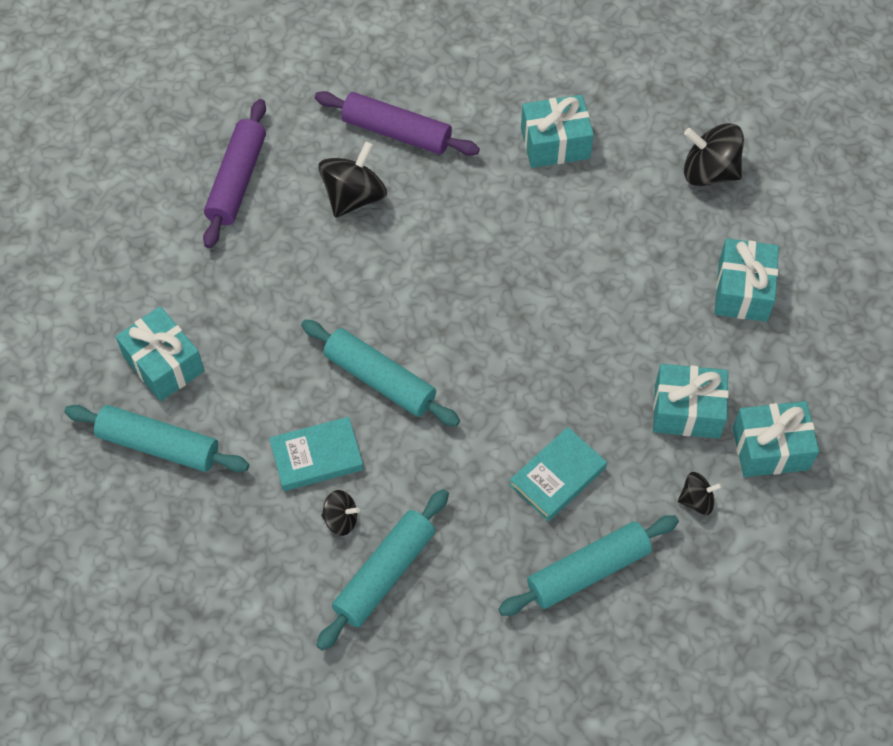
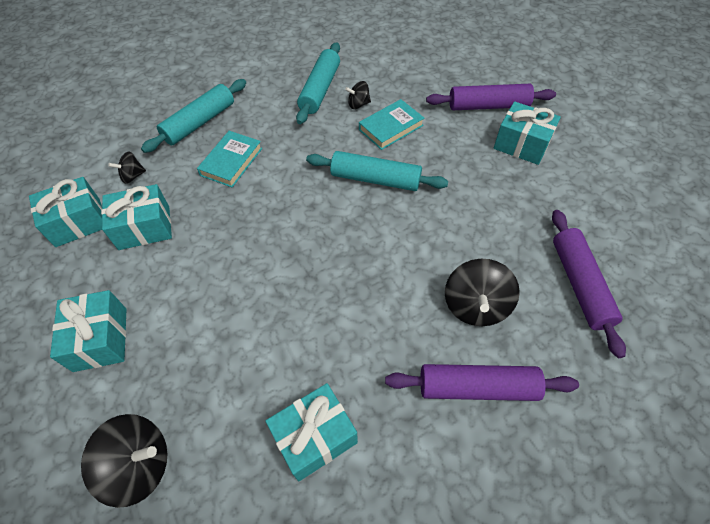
camera: 160 degrees right, 5 degrees down
(159, 445) = (488, 106): turquoise rolling pin -> purple rolling pin

